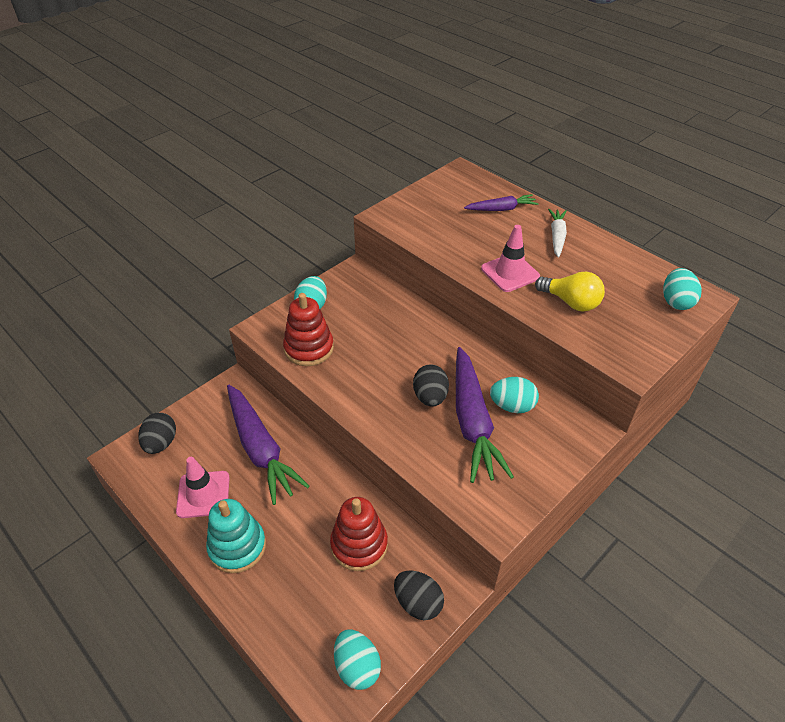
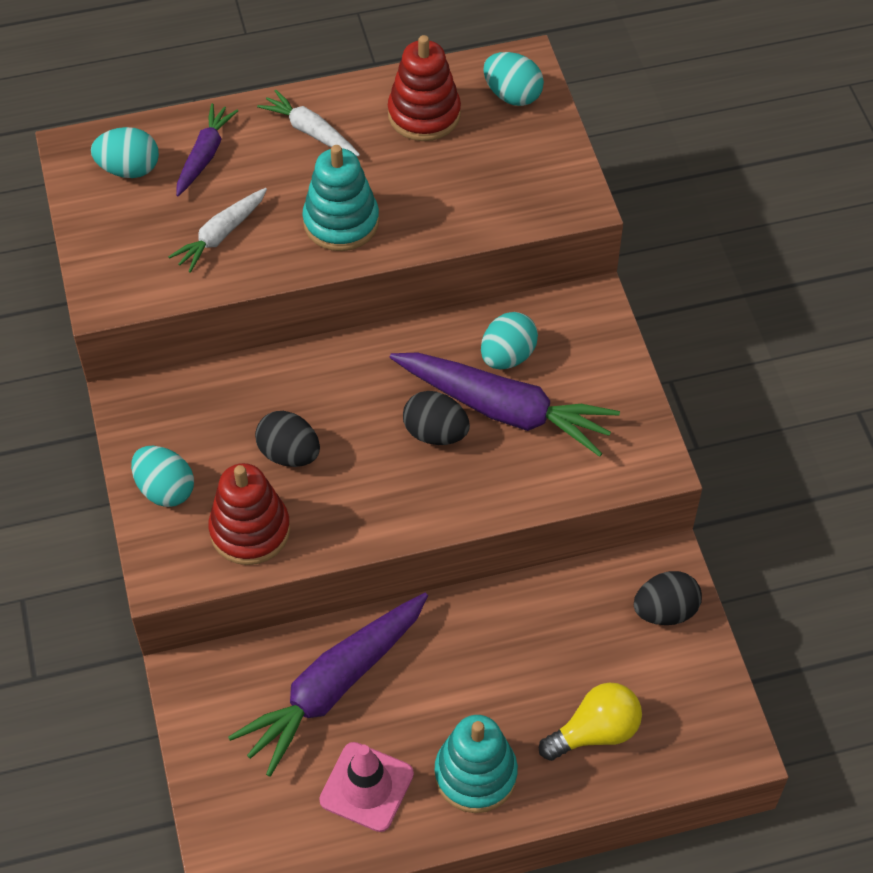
camera: 60 degrees left, 10 degrees up
(161, 443) = (237, 813): black egg -> black egg (289, 454)
(260, 449) = (334, 687): purple carrot -> purple carrot turned 135 degrees clockwise
(357, 667) = (704, 708): turquoise egg -> turquoise egg (129, 169)
(359, 545) = (555, 635): red stacking toy -> red stacking toy (424, 114)
(457, 235) = (221, 235): none -> white carrot
(510, 273) = (341, 222): pink traffic cone -> turquoise stacking toy
(571, 302) = (440, 194): yellow light bulb -> yellow light bulb (595, 732)

